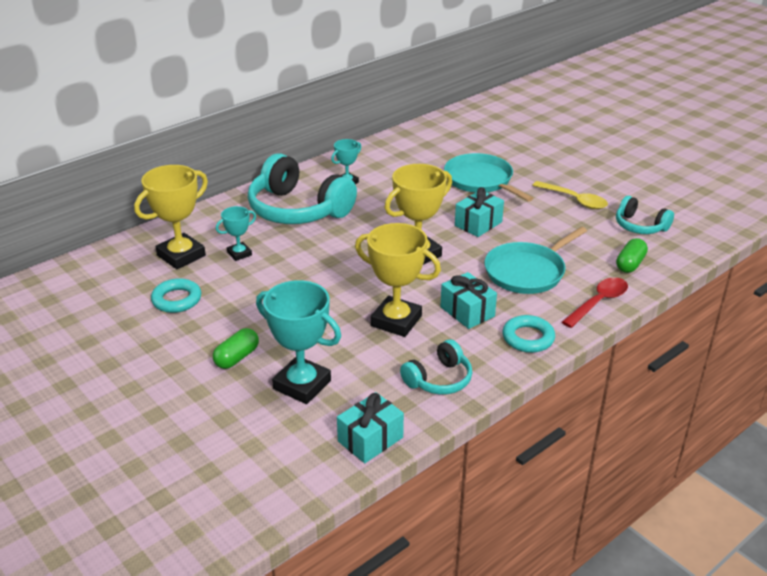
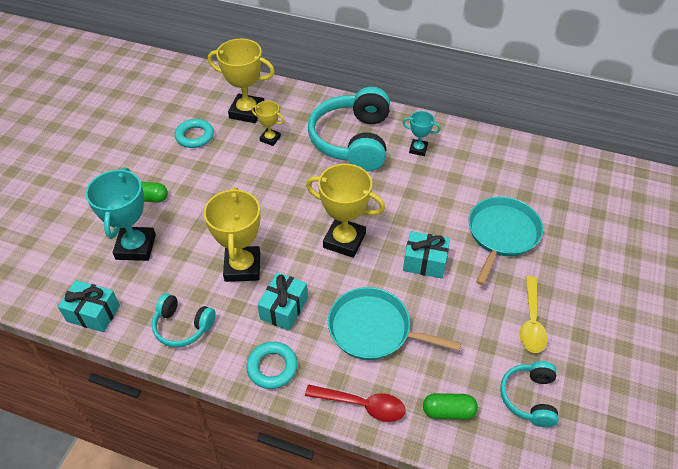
camera: 60 degrees right, 15 degrees up
(239, 254) = (270, 139): turquoise trophy -> yellow trophy

